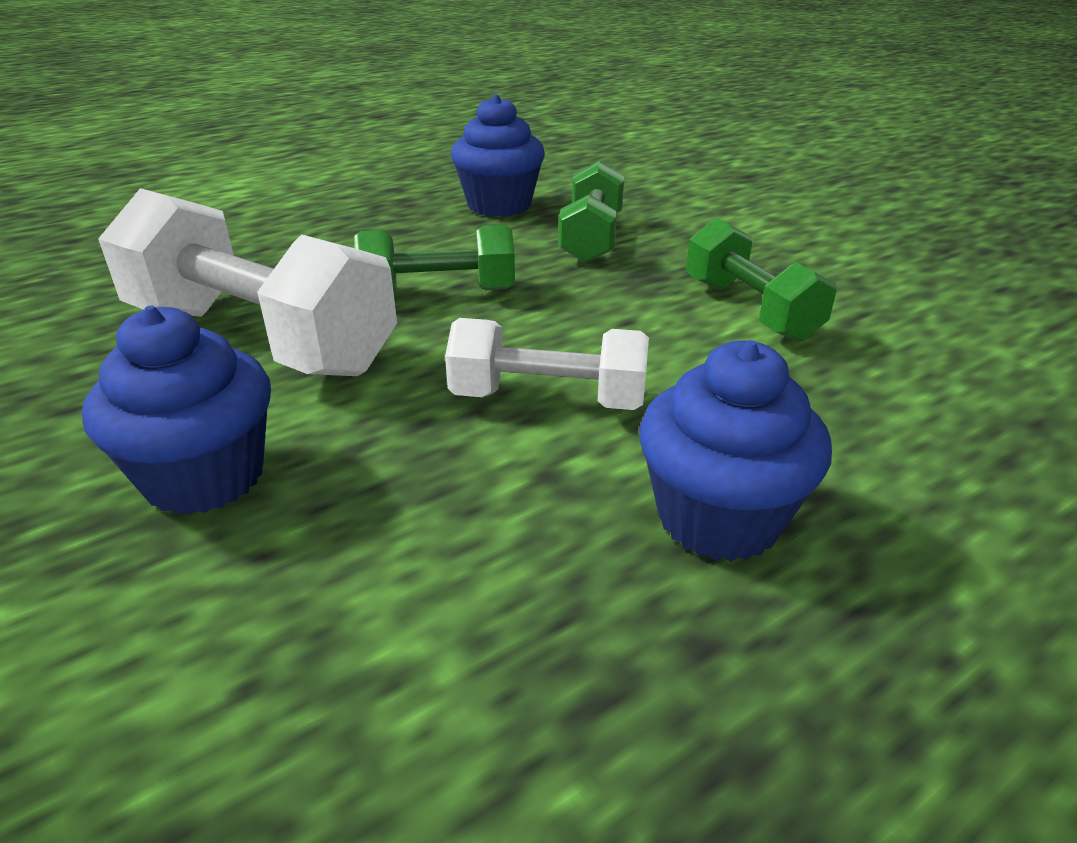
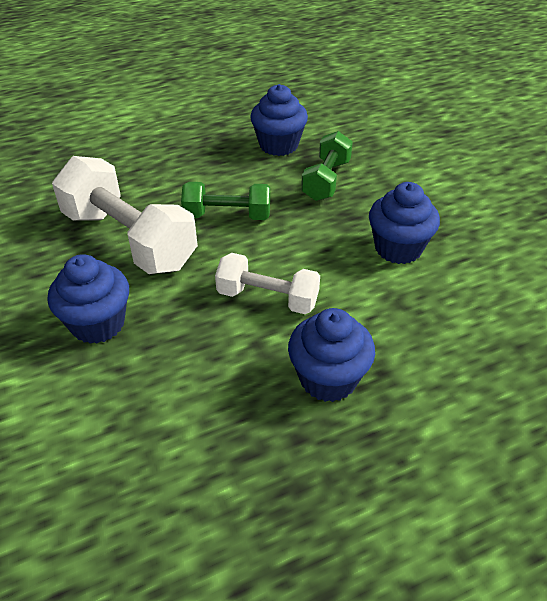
camera: 10 degrees right, 10 degrees up
(749, 309) = (398, 248): green dumbbell -> blue cupcake

